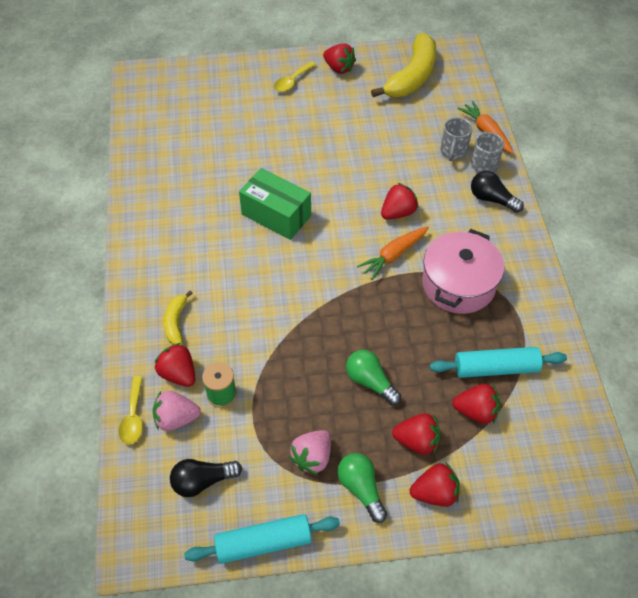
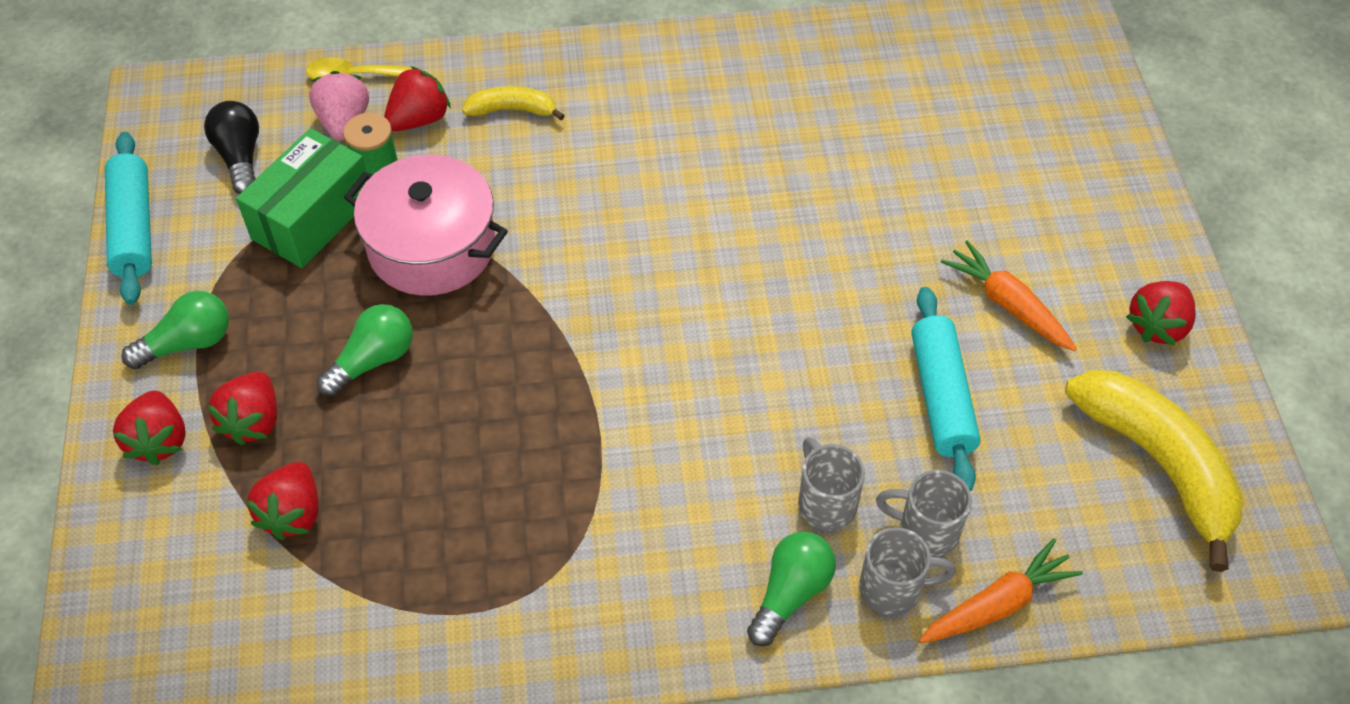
camera: 90 degrees right, 0 degrees up
(276, 215) = (735, 228): green box -> green box (312, 218)
(292, 81) = (1098, 245): yellow spoon -> none
(312, 458) = (251, 282): pink strawberry -> none
(393, 255) = (640, 405): orange carrot -> orange carrot (1007, 304)
(398, 212) = (747, 418): red strawberry -> none
(412, 77) = (1158, 464): yellow banana -> yellow banana turned 150 degrees counterclockwise
(443, 185) = (826, 502): none -> grey mug
(458, 284) = (568, 510): pink pot -> pink pot (432, 247)
(492, 199) = (790, 593): black light bulb -> green light bulb
(495, 368) = (375, 555): turquoise rolling pin -> turquoise rolling pin (941, 397)

